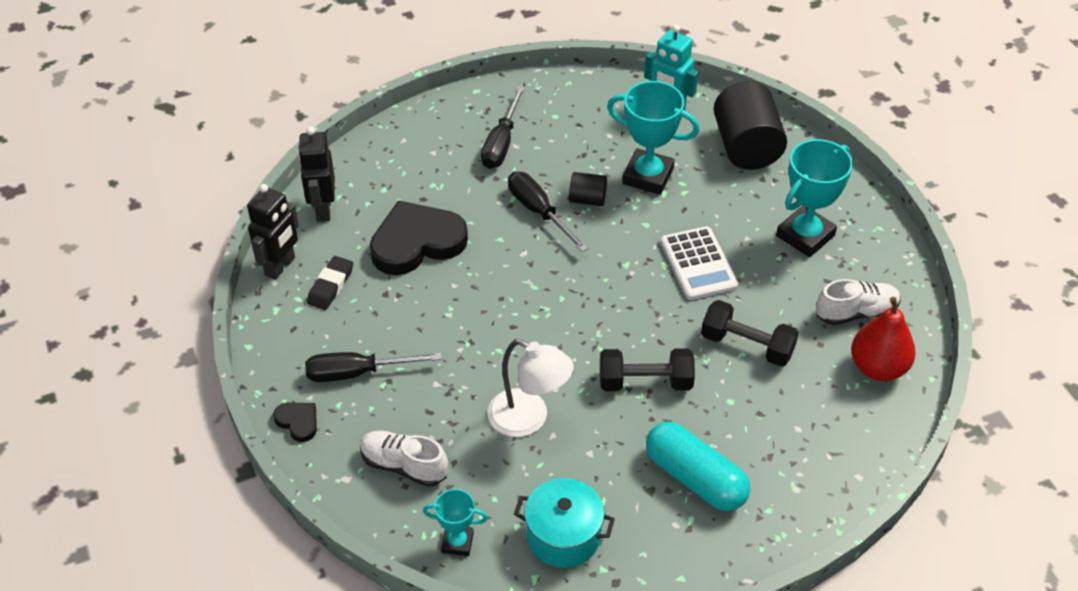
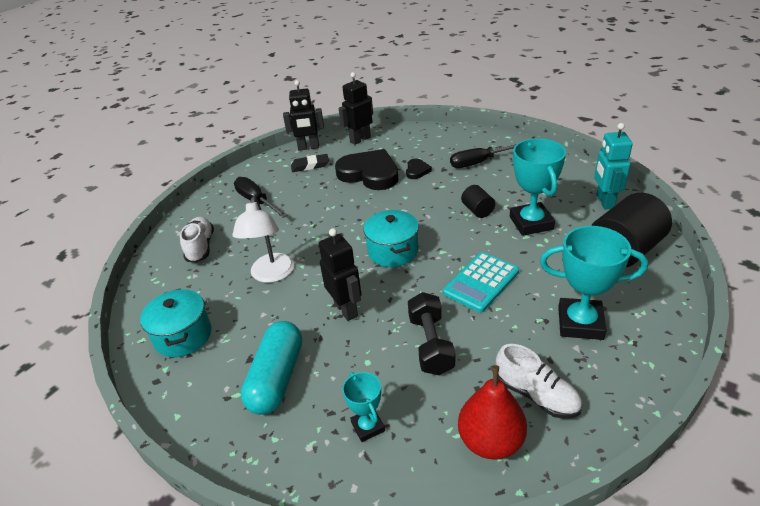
camera: 60 degrees right, 10 degrees down
(298, 422) = (208, 201): black heart -> black heart (417, 171)
(457, 542) = (154, 293): turquoise trophy -> turquoise trophy (368, 427)
(539, 212) = (443, 199): black screwdriver -> none
(588, 300) = (393, 251): none -> turquoise pot
(645, 382) = (346, 309): black dumbbell -> black robot
(698, 264) = (481, 282): white calculator -> turquoise calculator

